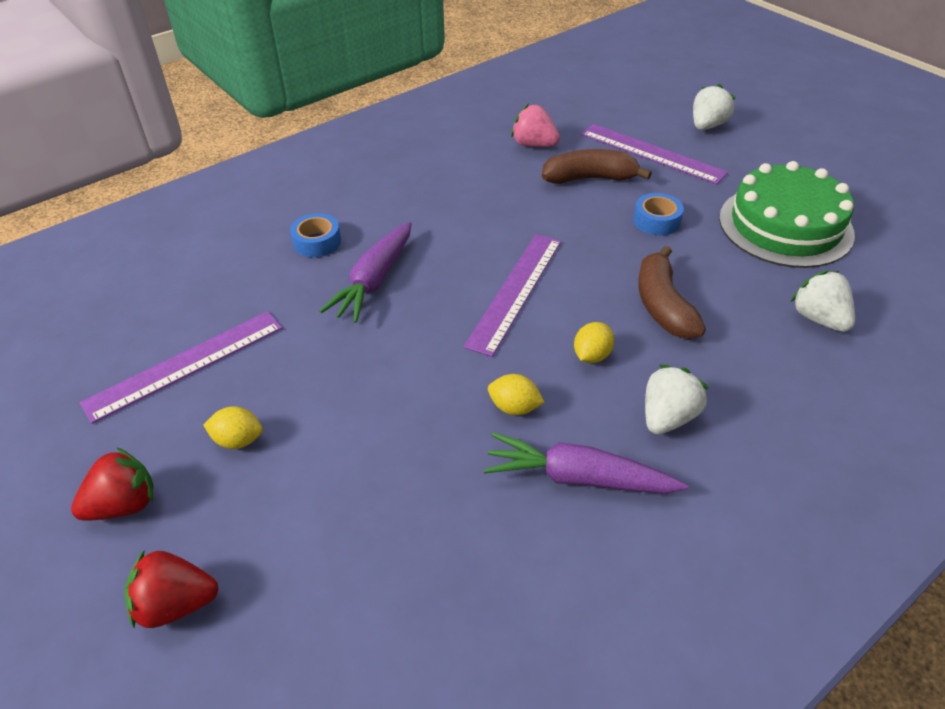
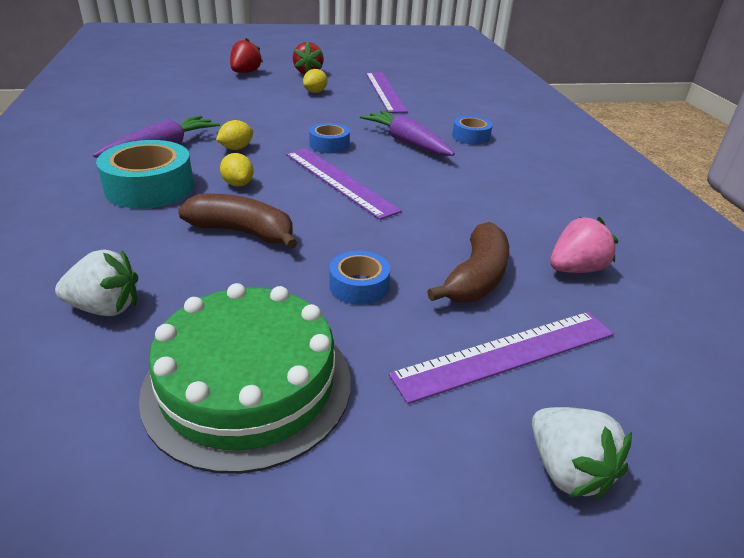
camera: 115 degrees right, 10 degrees down
(433, 335) = (329, 145): none -> blue tape
(667, 417) = (149, 187): white strawberry -> turquoise tape

